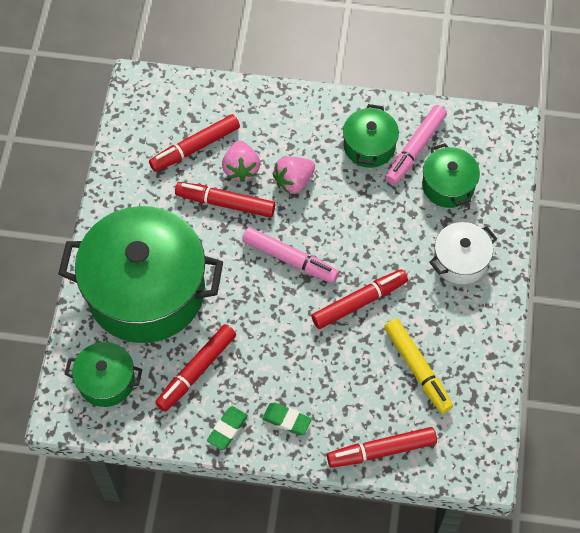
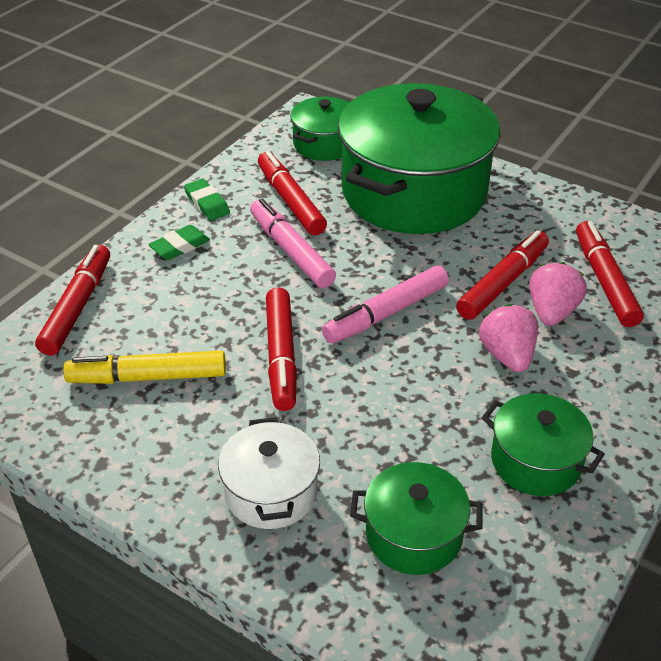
camera: 115 degrees right, 20 degrees down
(241, 169) = (552, 312): pink strawberry -> pink strawberry turned 90 degrees clockwise
(415, 149) = (506, 519): pink marker -> pink marker (291, 251)

